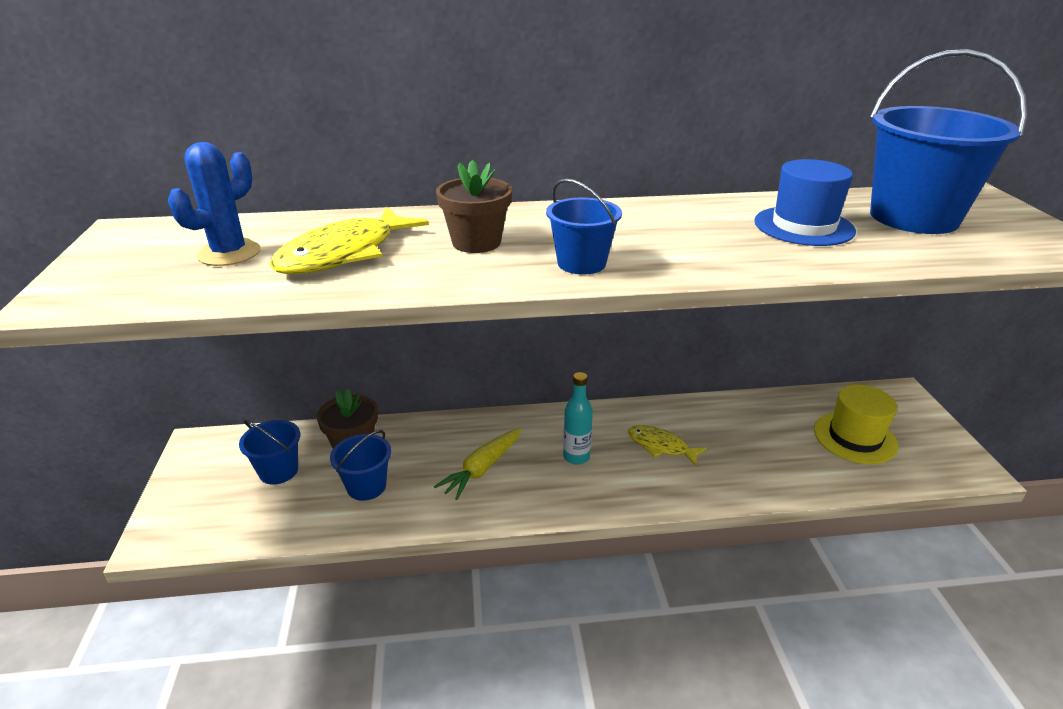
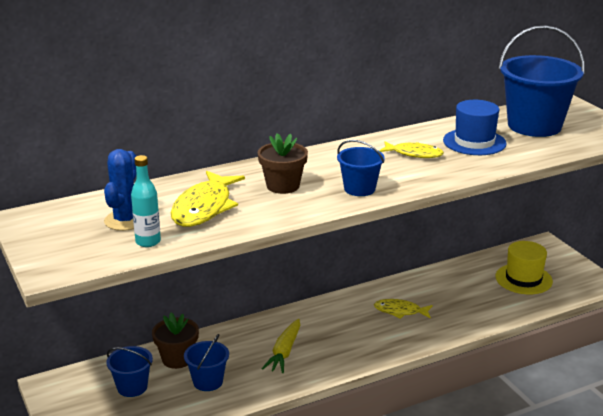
camera: 20 degrees left, 5 degrees down
(576, 457) = (346, 330): turquoise bottle -> turquoise bottle (148, 242)
(699, 229) = (414, 154): none -> yellow fish

